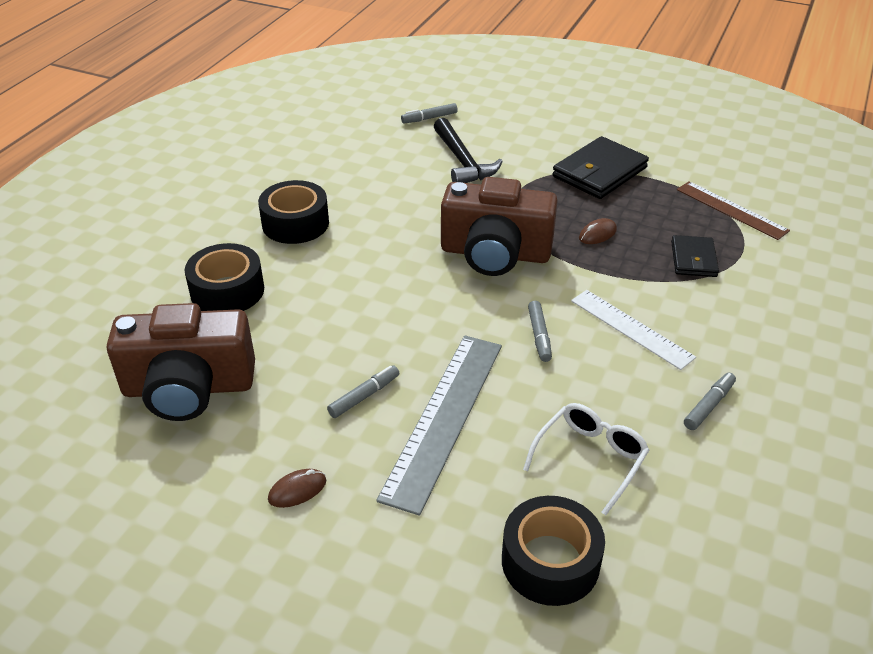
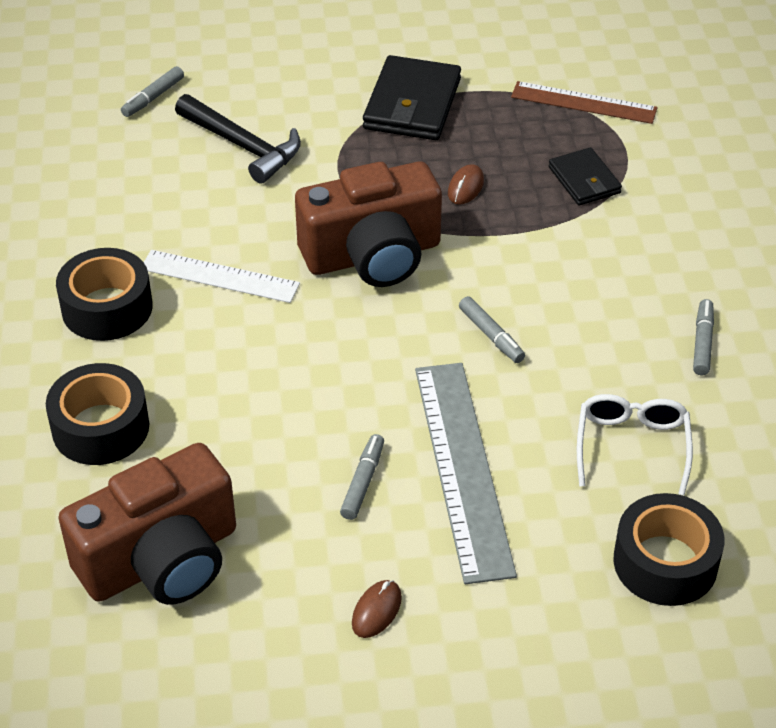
camera: 30 degrees left, 5 degrees up
(631, 328) = (576, 288): white ruler -> white ruler (219, 276)

